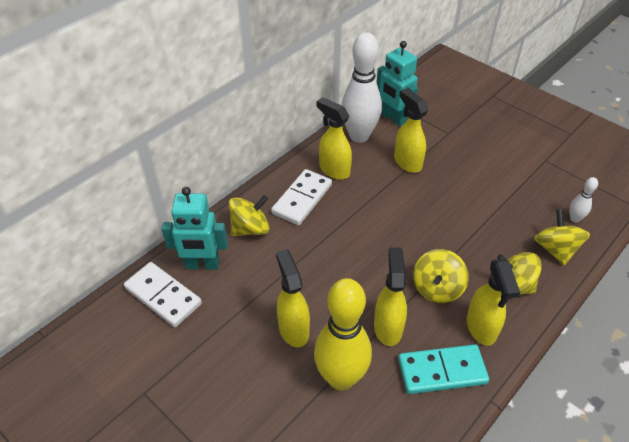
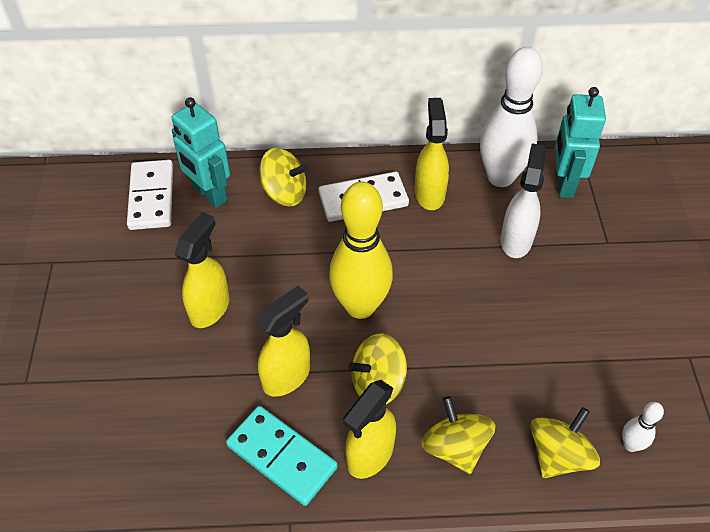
camera: 45 degrees right, 5 degrees up
(341, 378) = (194, 382): yellow bowling pin -> yellow bowling pin (360, 306)
(407, 162) = (516, 240): yellow spray bottle -> white spray bottle

